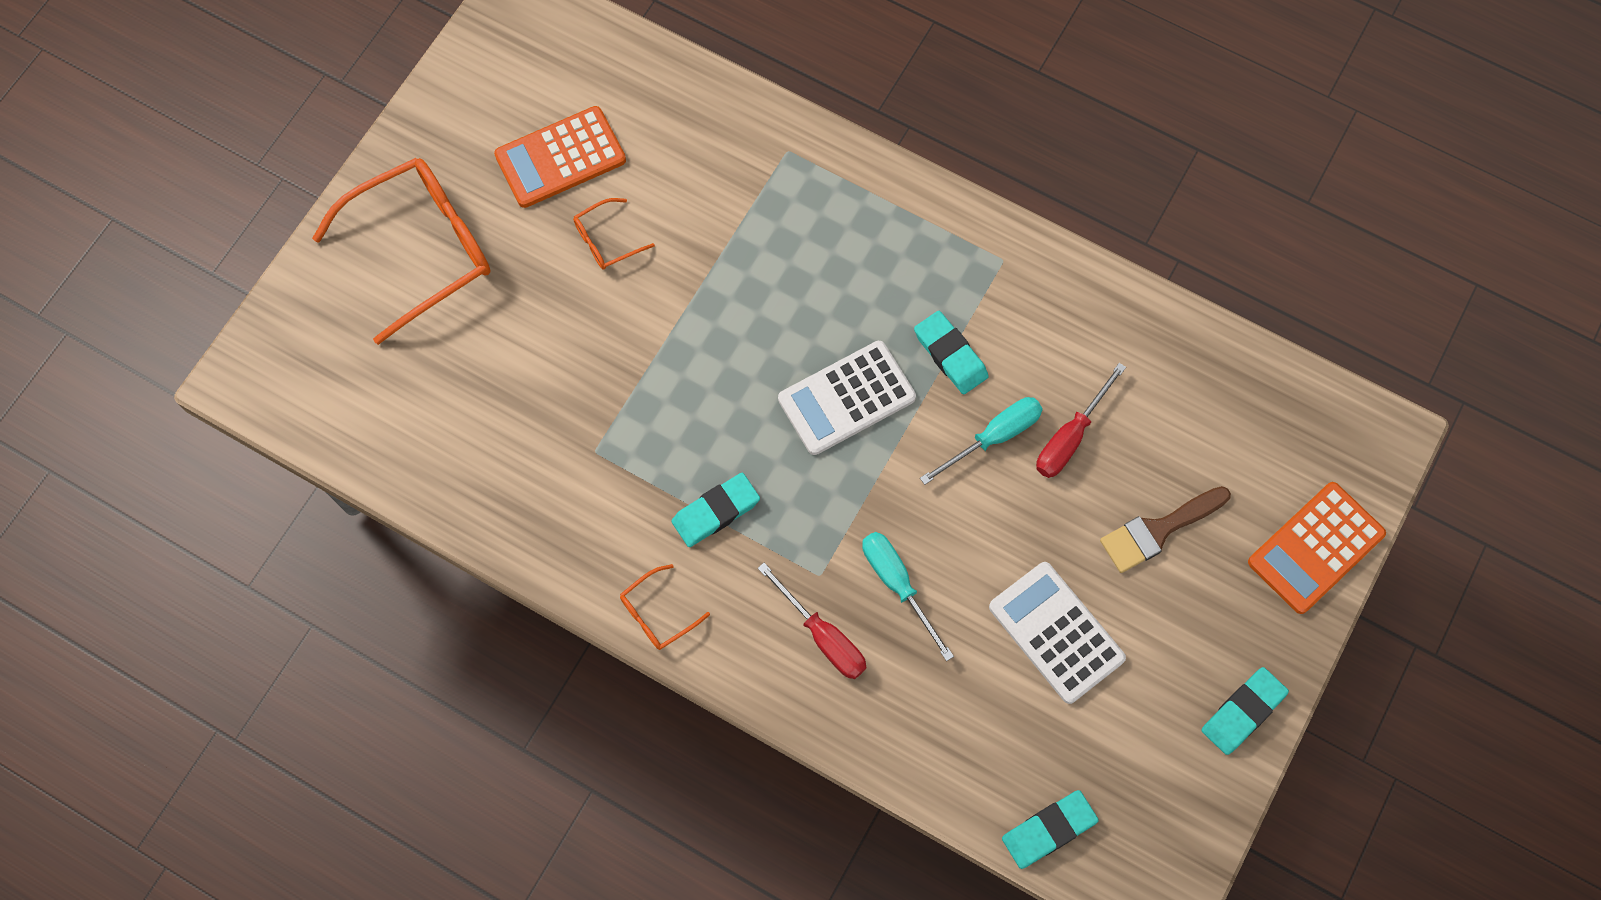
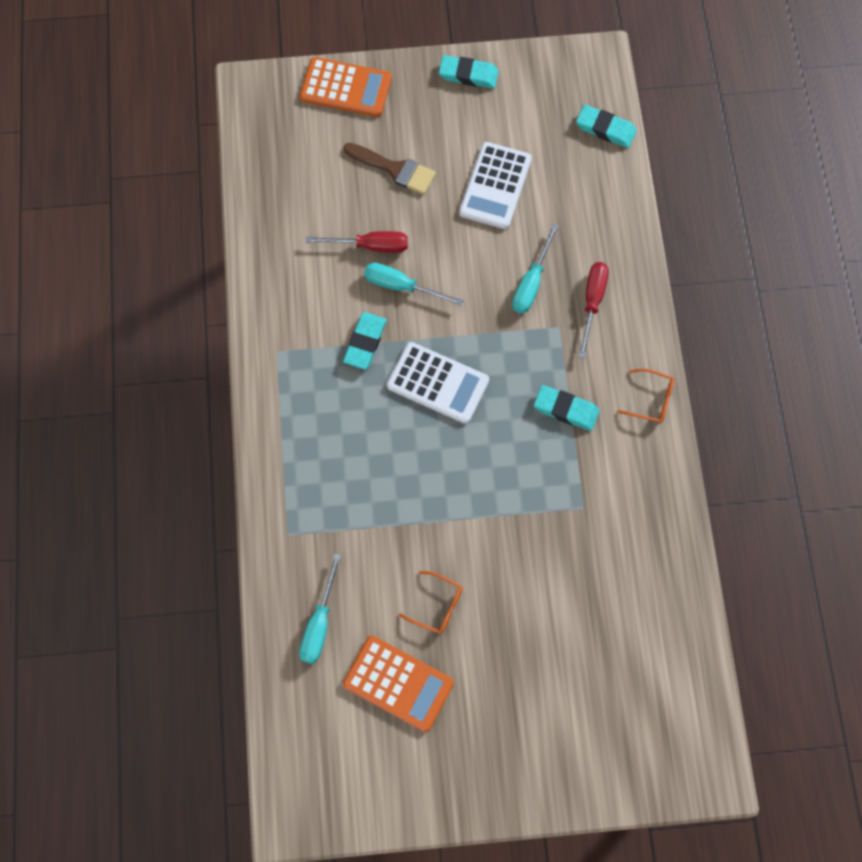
camera: 125 degrees left, 0 degrees up
(422, 249) = (533, 726): orange glasses -> none
(674, 125) = (319, 623): none -> turquoise screwdriver

